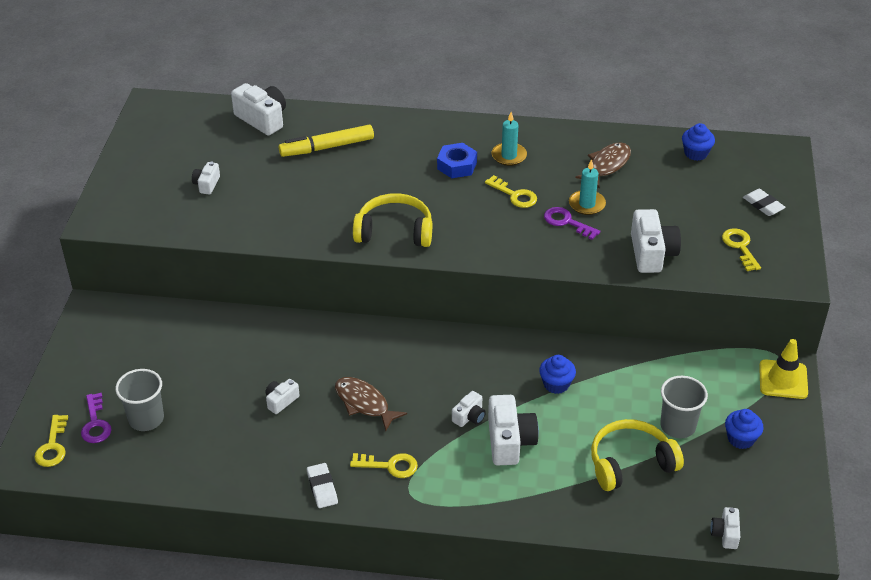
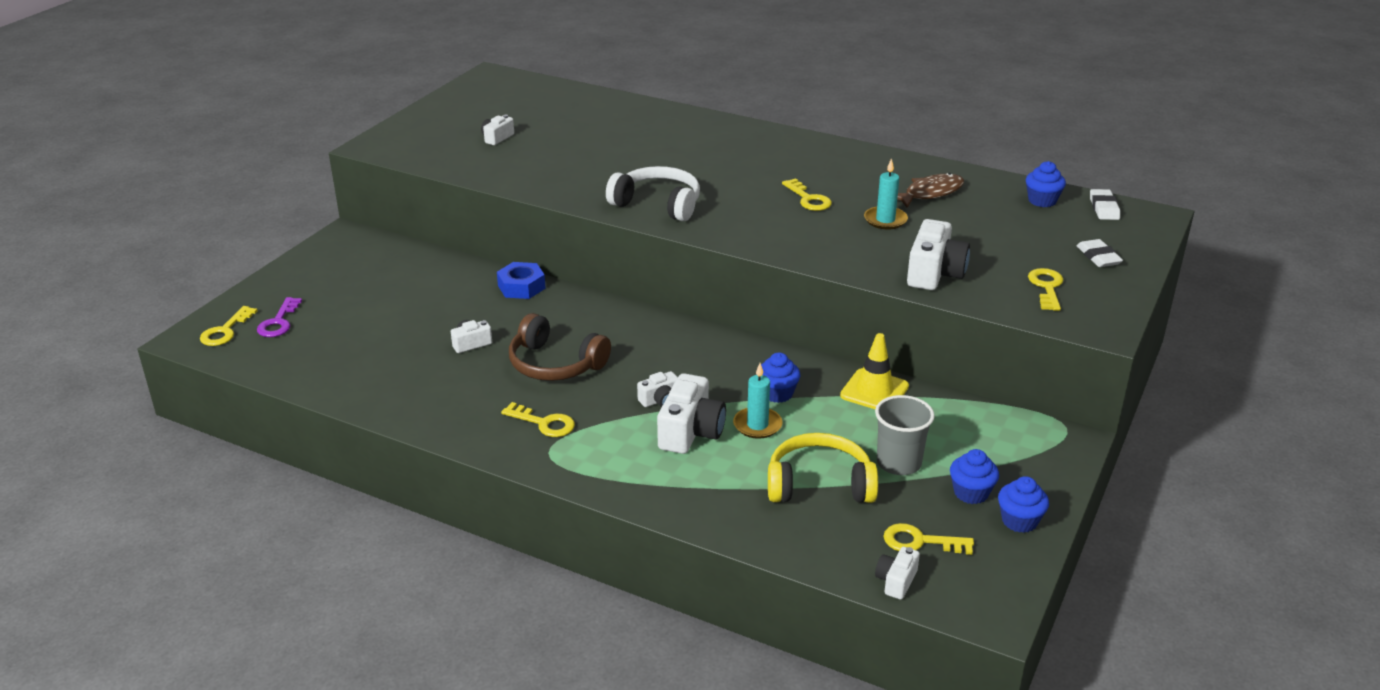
camera: 20 degrees right, 10 degrees down
(146, 419) = (328, 329): grey cup -> none
(262, 119) = (588, 101): white camera -> none
(322, 488) = (459, 425): white eraser -> white eraser (1104, 208)
(327, 147) = (637, 131): yellow marker -> none
(364, 403) = (555, 364): brown fish -> brown headphones
(394, 231) = (658, 204): yellow headphones -> white headphones
(457, 165) = (762, 166): blue nut -> blue nut (521, 287)
(509, 156) = (824, 168): turquoise candle -> turquoise candle (757, 425)
(567, 222) = (852, 230): purple key -> none
(725, 494) = (920, 541): none -> yellow key
(783, 379) = (1058, 448): yellow traffic cone -> yellow traffic cone (874, 391)
(784, 454) = (1019, 521): none -> blue cupcake

